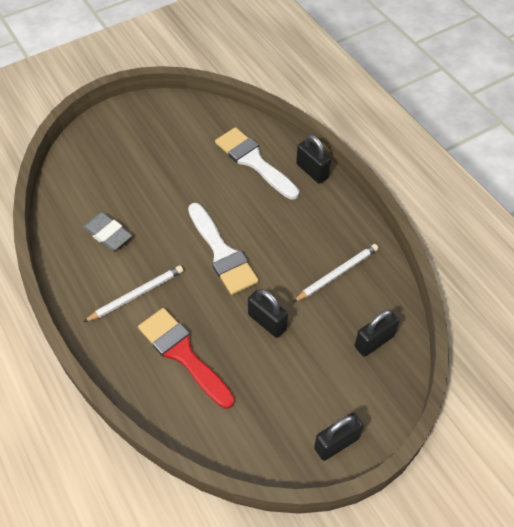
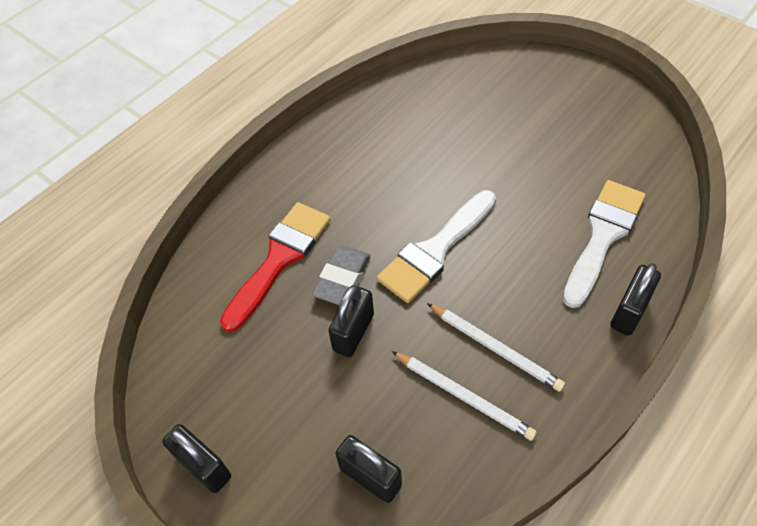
camera: 75 degrees right, 0 degrees up
(108, 234) = (410, 133): grey eraser -> grey eraser (342, 278)
(136, 295) = (341, 188): white pencil -> white pencil (495, 348)

